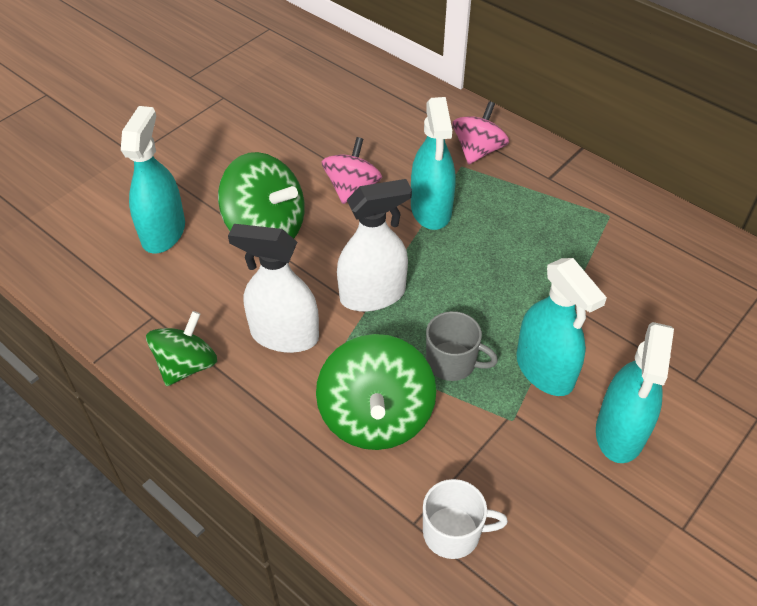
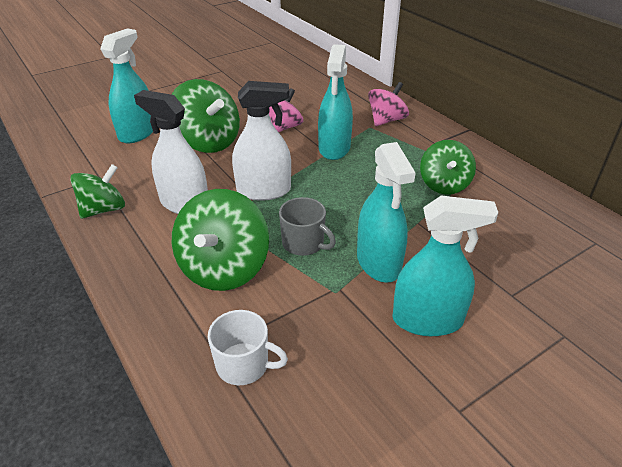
camera: 15 degrees right, 10 degrees down
(580, 242) = (444, 184): none -> green spinning top
(620, 432) = (427, 320): turquoise spray bottle -> turquoise spray bottle turned 120 degrees counterclockwise

